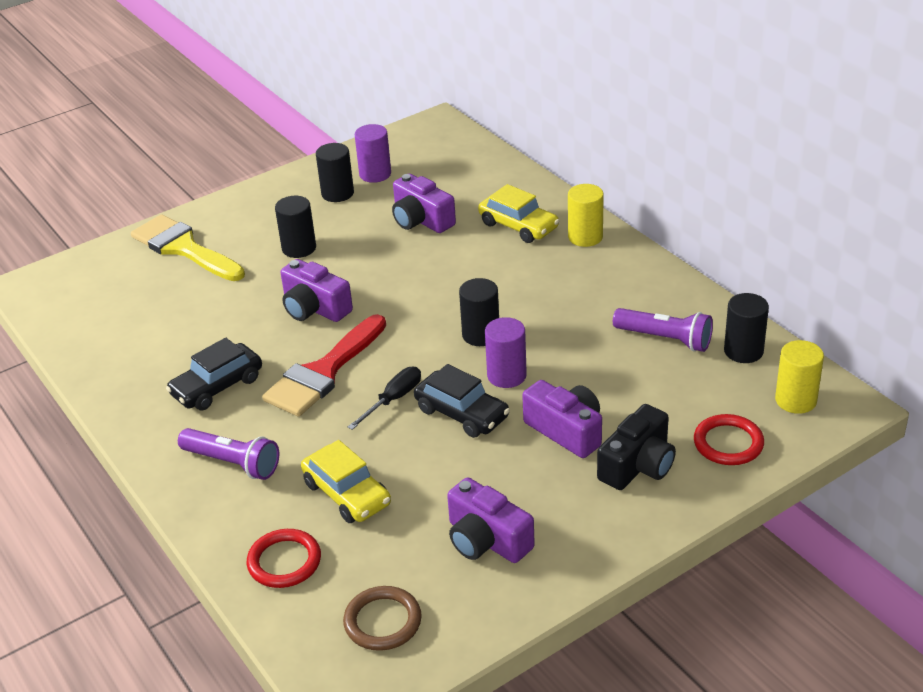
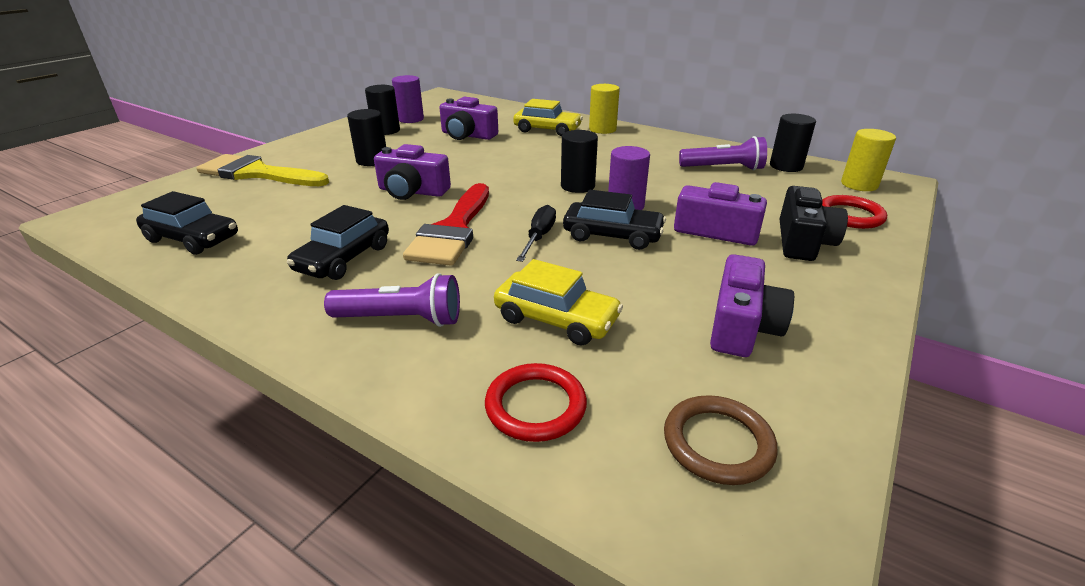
camera: 25 degrees left, 5 degrees down
(108, 333) = (193, 239): none -> black car
(486, 540) = (742, 326): purple camera -> purple camera turned 90 degrees counterclockwise

